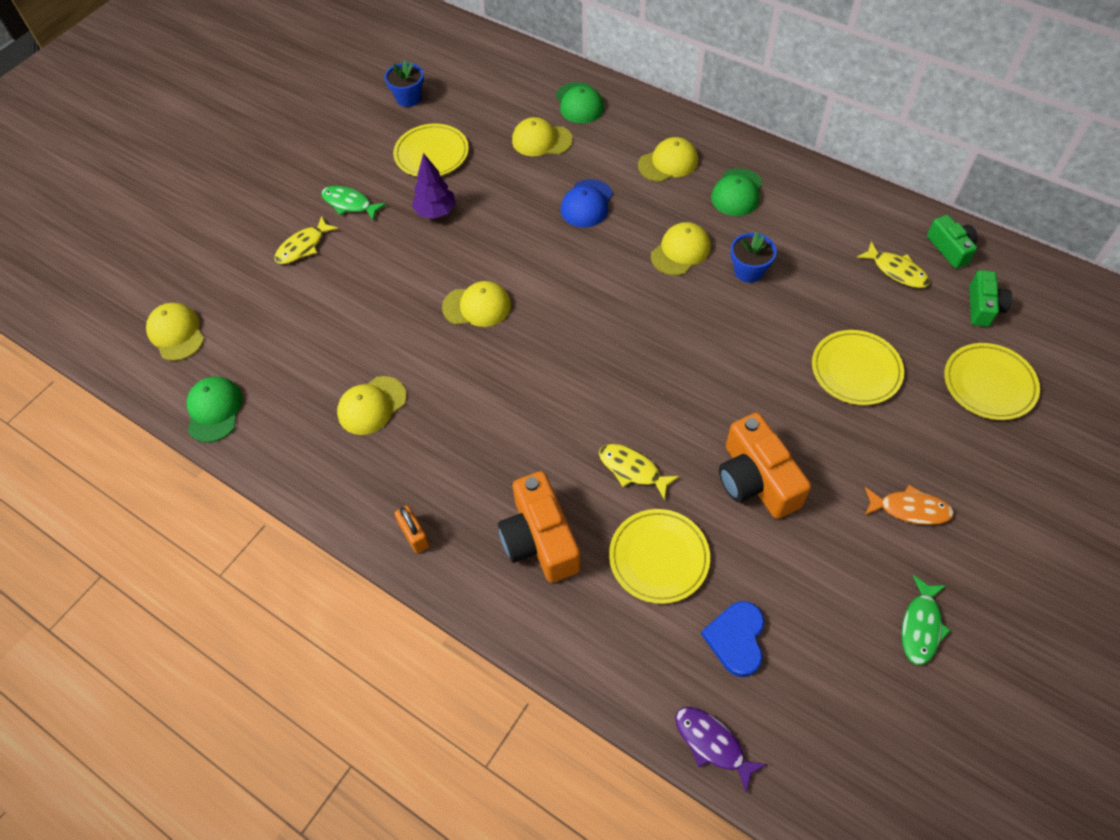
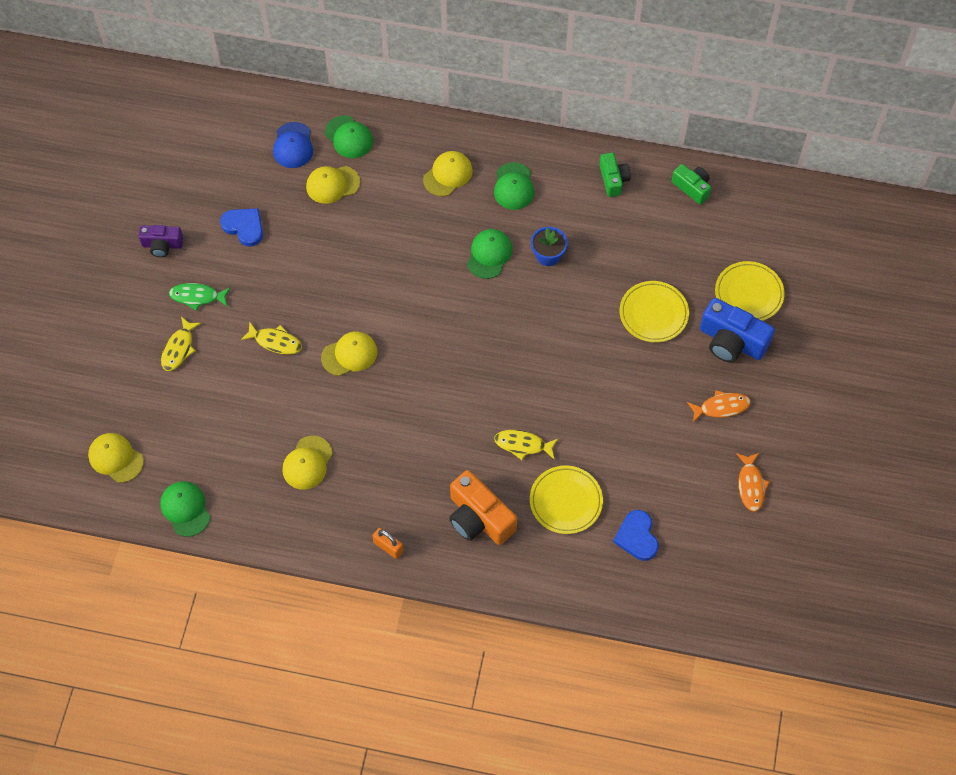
camera: 25 degrees left, 5 degrees up
(343, 148) = (162, 245): none -> purple camera
(408, 98) = (195, 176): blue flower pot -> none
(431, 154) = (244, 227): yellow plate -> blue heart
(436, 212) = (275, 281): purple tree -> none
(587, 204) = (397, 234): blue cap -> blue cap (293, 145)
(680, 251) = (489, 254): yellow cap -> green cap
(712, 744) = (645, 608): purple fish -> none
(756, 480) = (611, 422): orange camera -> none
(896, 271) = (658, 220): yellow fish -> yellow fish (275, 342)
(921, 626) = (751, 485): green fish -> orange fish
(949, 433) = (731, 341): none -> blue camera
(983, 307) = (728, 231): green camera -> green camera (613, 179)

